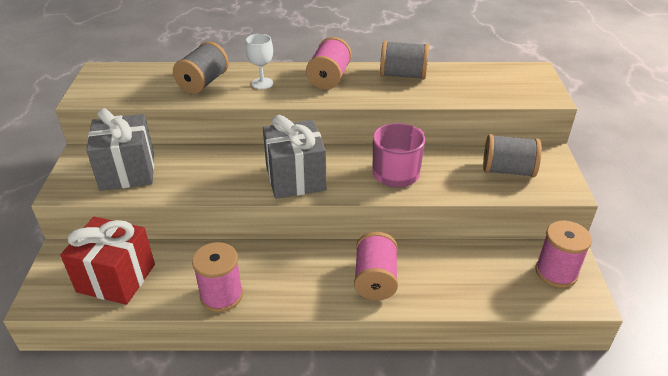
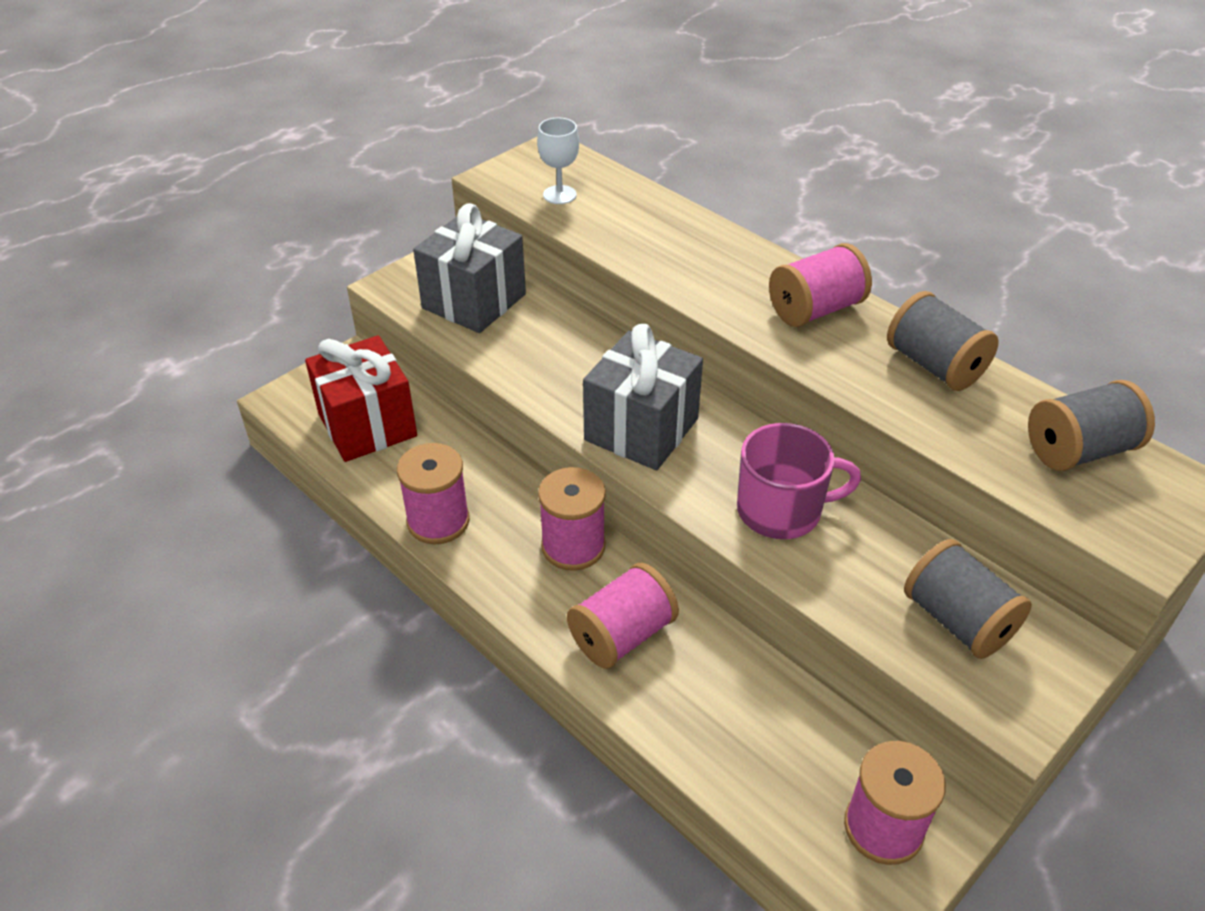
camera: 45 degrees right, 5 degrees up
(203, 83) = (644, 228): grey spool -> grey spool (1078, 450)
(262, 83) = (715, 268): white goblet -> white goblet (559, 195)
(304, 259) = (573, 546): none -> pink spool

